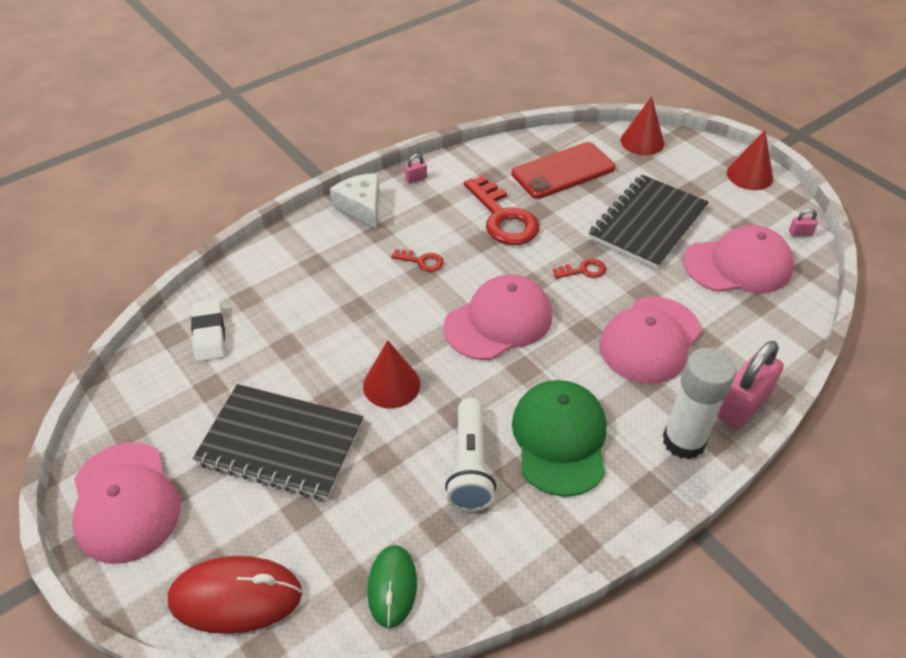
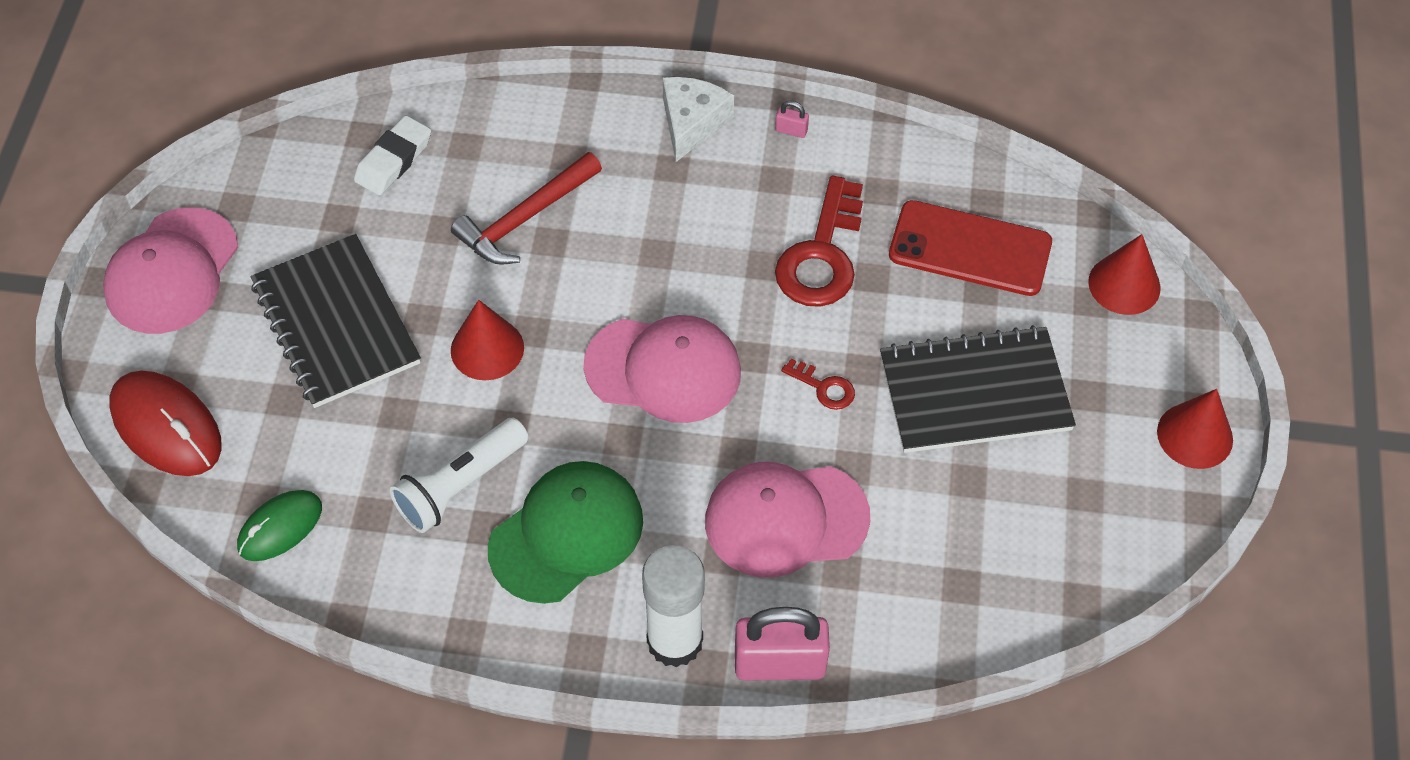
camera: 45 degrees right, 10 degrees up
(328, 308) = (525, 218): none -> red hammer
(421, 261) = (673, 239): red key -> none
(738, 265) = (1005, 526): pink cap -> none
(800, 233) = (1141, 554): pink padlock -> none

